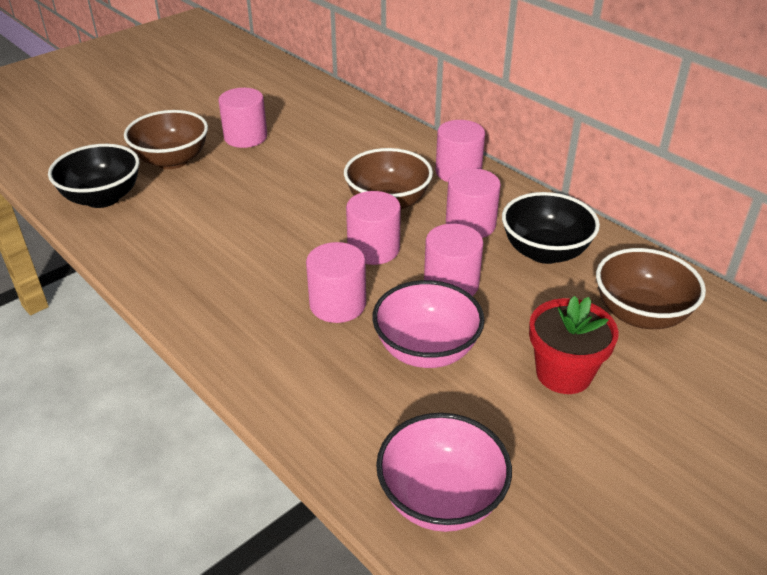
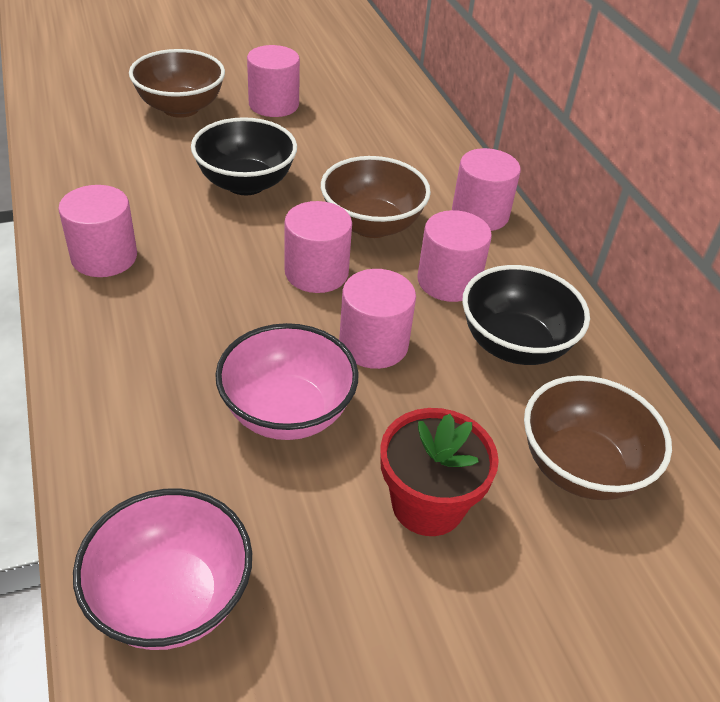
camera: 20 degrees right, 5 degrees up
(102, 198) = (85, 127): black bowl -> black bowl (245, 183)
(337, 304) = (230, 322): pink cylinder -> pink cylinder (104, 257)

